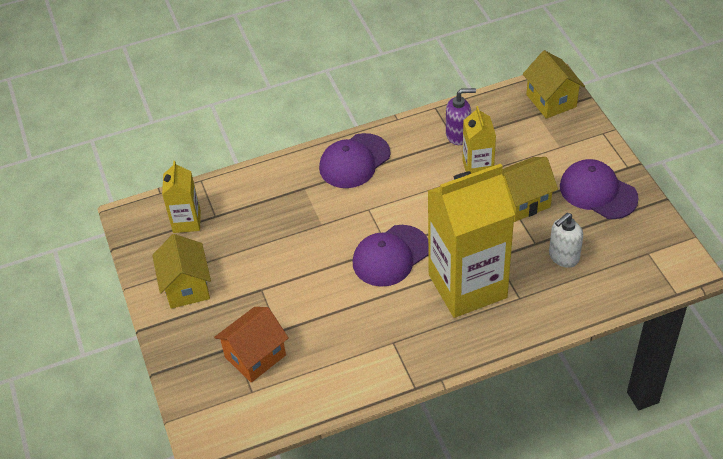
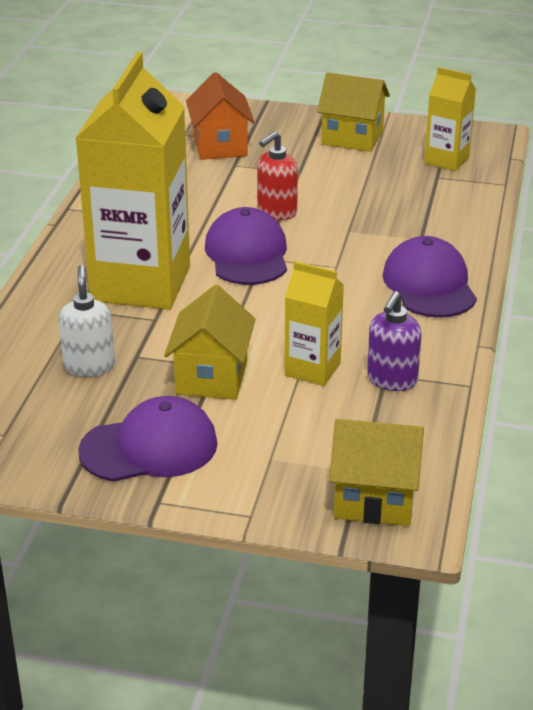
camera: 120 degrees right, 15 degrees down
(327, 270) = (276, 212): none -> red soap dispenser

